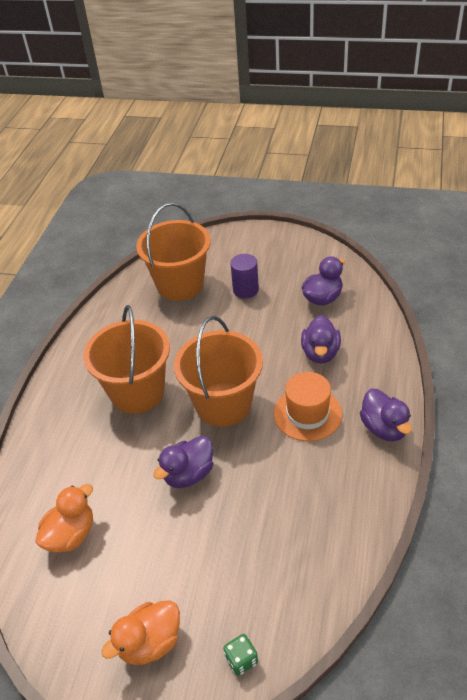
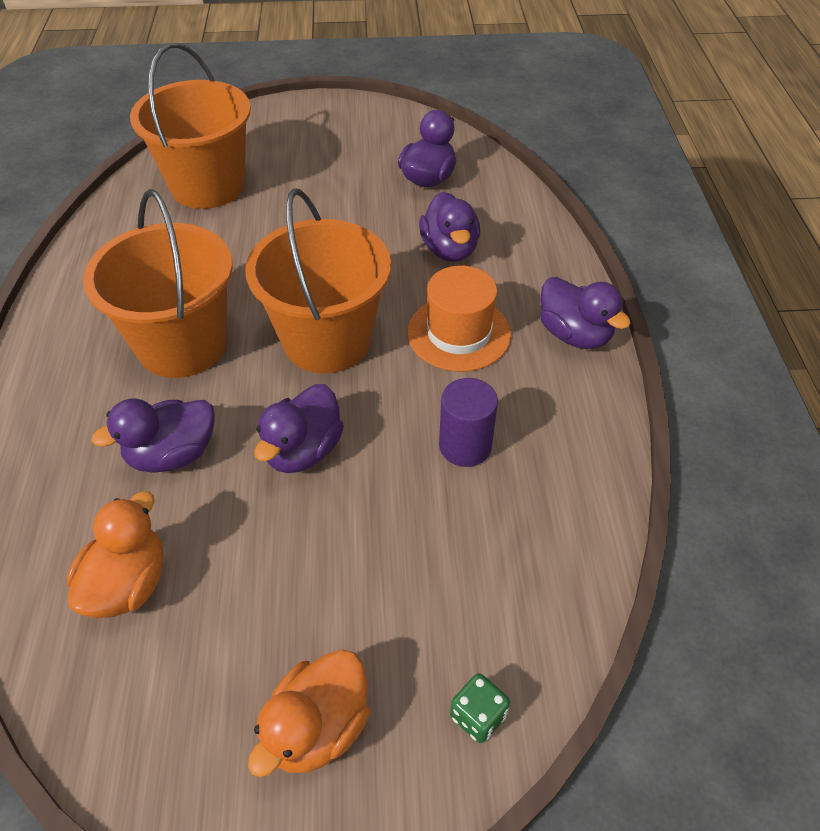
camera: 20 degrees left, 5 degrees up
(114, 461) = (172, 454): none -> purple duck
(245, 290) = (311, 181): purple cylinder -> purple cylinder (465, 446)

